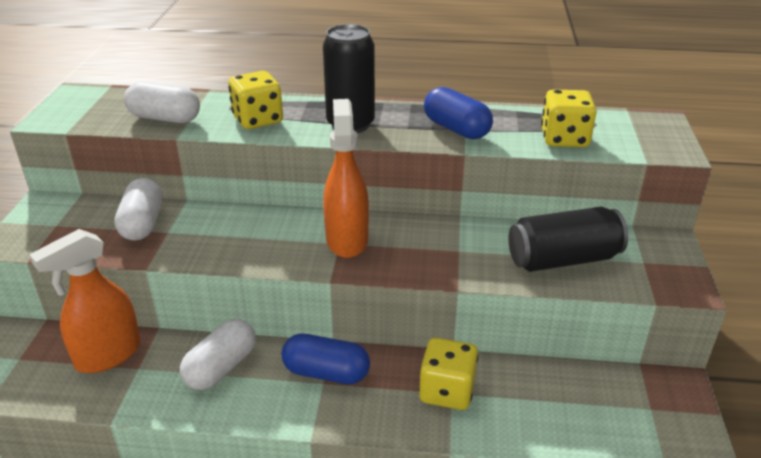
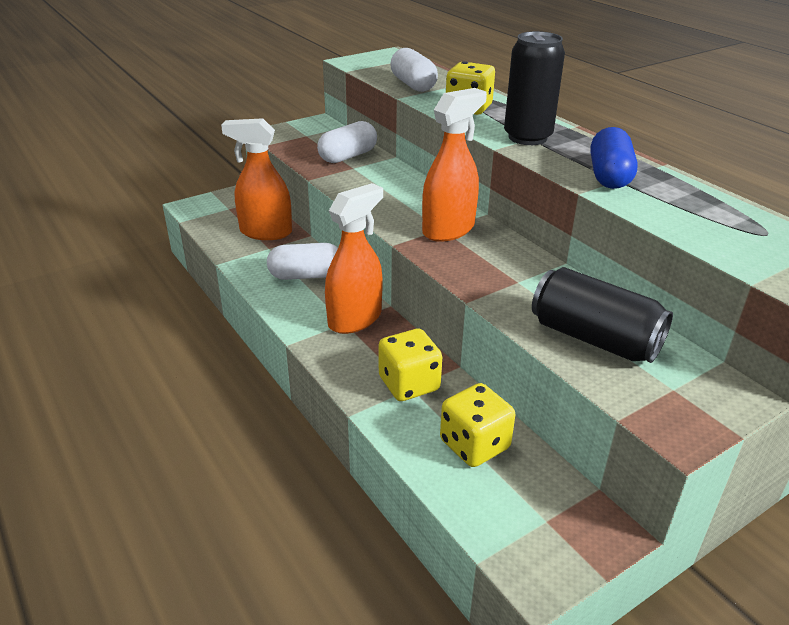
camera: 50 degrees right, 0 degrees up
(326, 373) = (355, 319): blue capsule -> orange spray bottle
(564, 139) = (700, 227): yellow dice -> yellow dice (474, 445)

